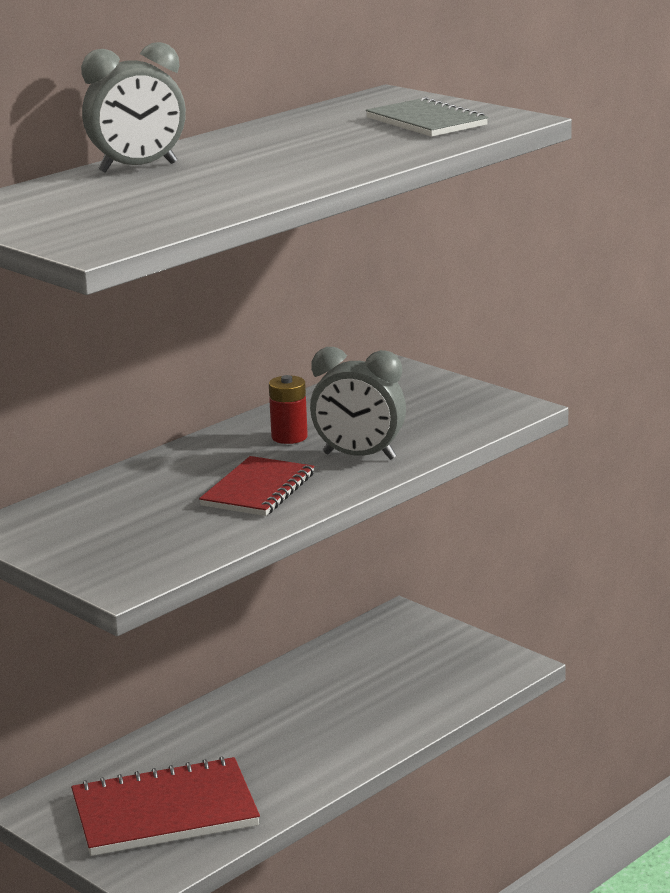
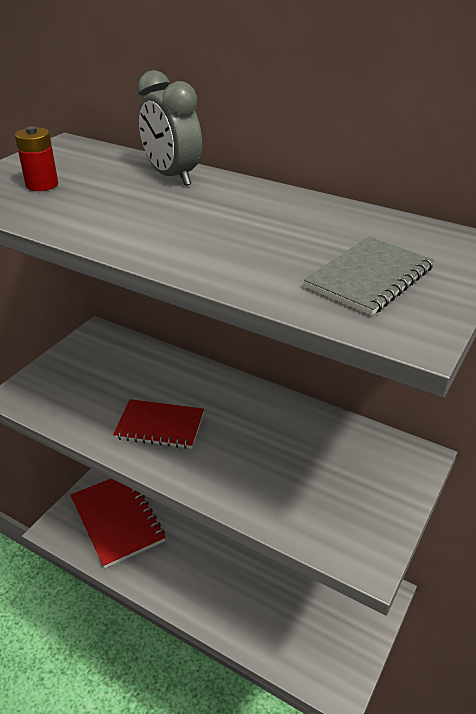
camera: 75 degrees right, 15 degrees up
(289, 437) = (257, 423): red battery -> red battery (42, 185)
(359, 456) = (229, 469): grey clock -> none

